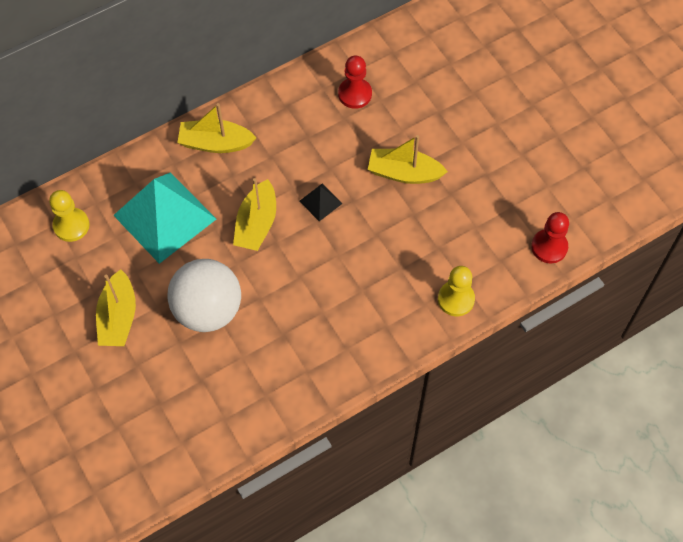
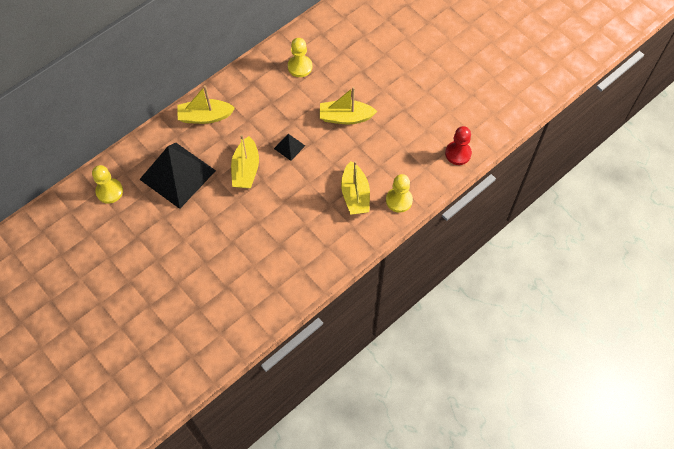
camera: 10 degrees left, 0 degrees up
(118, 317) = (157, 252): yellow boat -> yellow boat (355, 195)
(164, 217) = (177, 175): turquoise pyramid -> black pyramid
(208, 310) = (222, 236): white ball -> none
(355, 94) = (300, 67): red pawn -> yellow pawn

